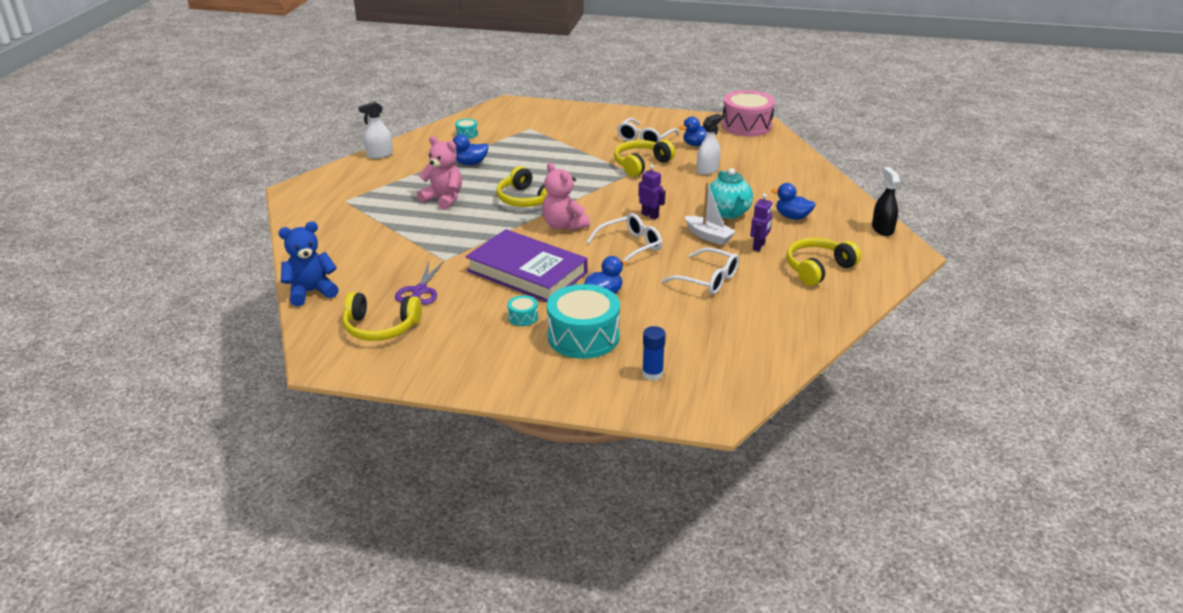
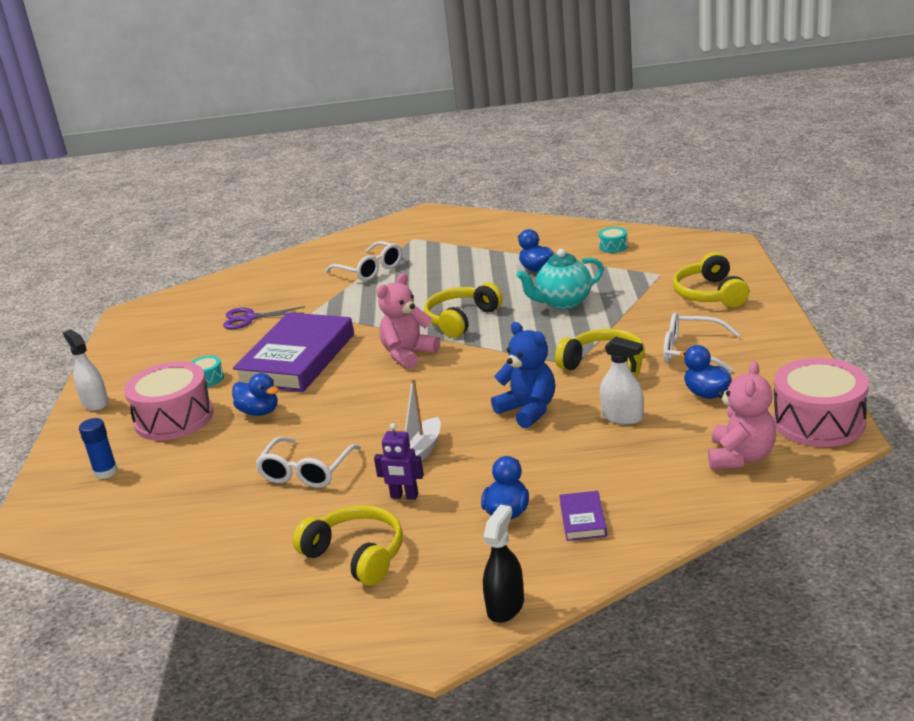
camera: 80 degrees right, 5 degrees down
(311, 292) = (239, 276): blue teddy bear -> blue teddy bear (528, 410)
(379, 155) = (525, 223): white spray bottle -> white spray bottle (95, 403)
(380, 327) = (184, 319): yellow headphones -> yellow headphones (710, 294)
(443, 199) = (440, 279): pink teddy bear -> pink teddy bear (741, 457)
(583, 337) = (174, 418): turquoise drum -> pink drum
(630, 246) = (373, 405): white glasses -> white glasses (370, 270)
(650, 215) = (458, 401): purple robot -> none
(728, 213) = (492, 456): turquoise teapot -> turquoise teapot (563, 303)
(809, 197) = (583, 519): none -> purple book
(882, 229) = (505, 606): black spray bottle -> black spray bottle turned 45 degrees counterclockwise

